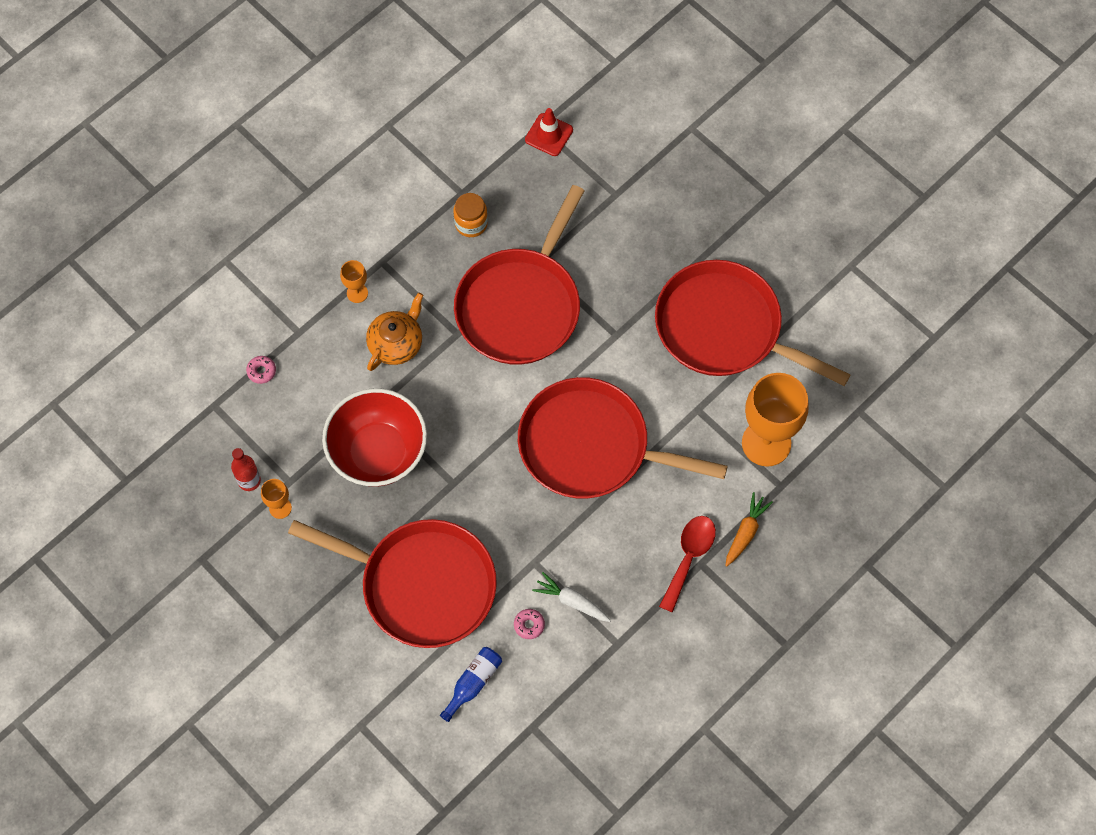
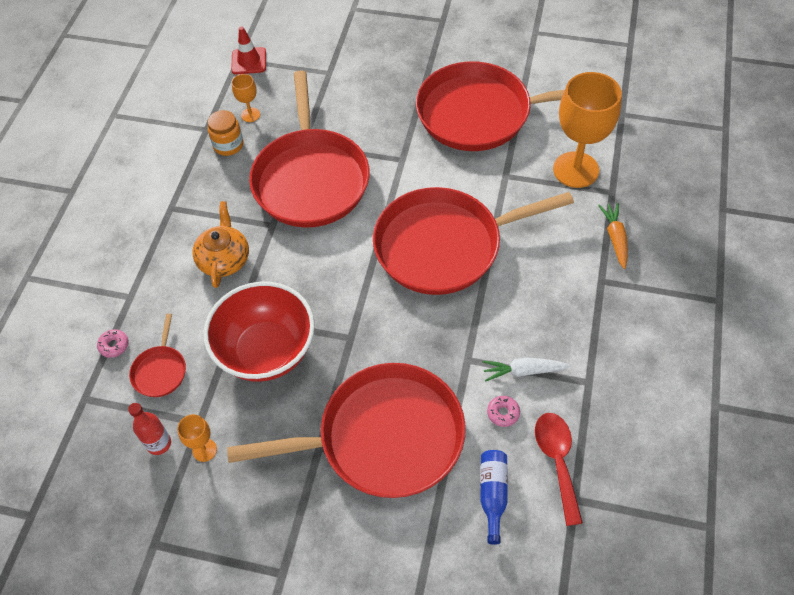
camera: 30 degrees left, 10 degrees down
(285, 417) = (160, 371): none -> red pan
(357, 293) = (164, 240): orange goblet -> orange goblet (250, 115)
(689, 557) = (588, 281): red spoon -> red spoon (557, 461)

